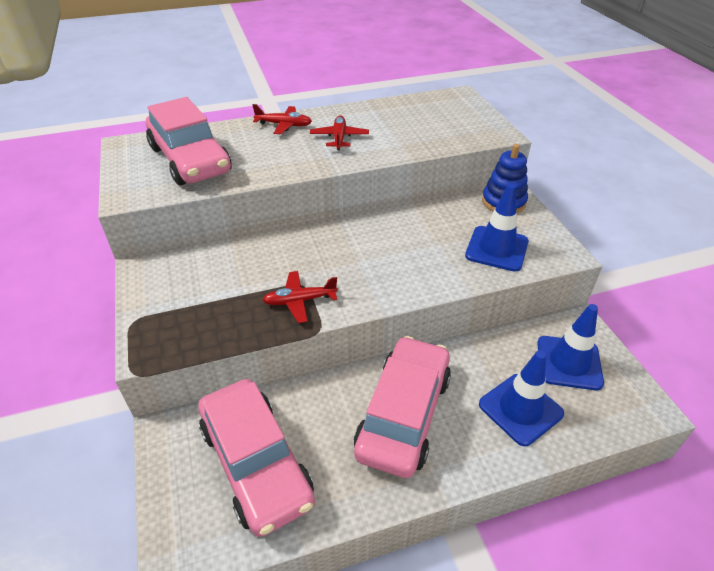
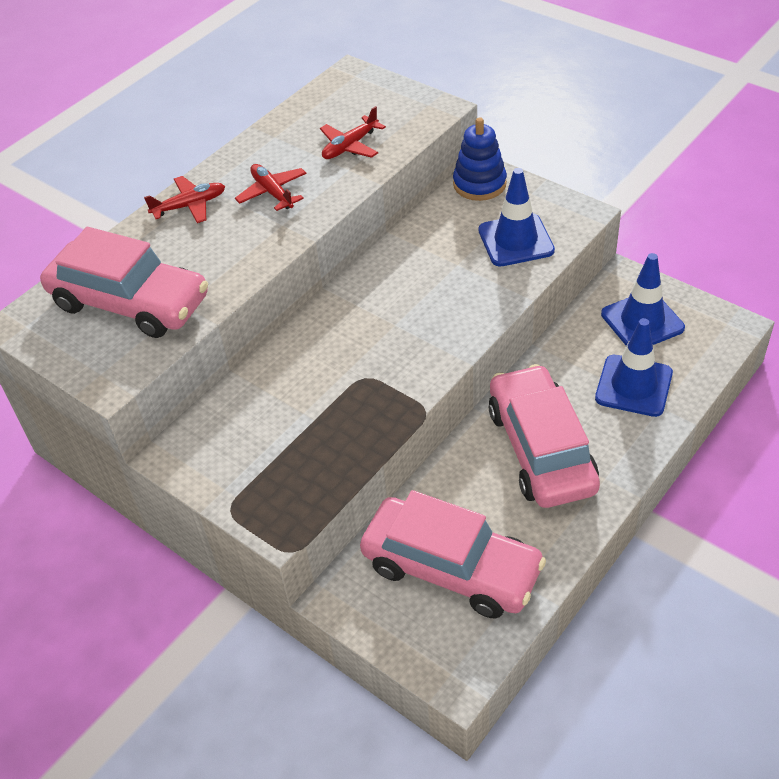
camera: 30 degrees left, 5 degrees up
(299, 301) = (378, 394): red plane -> red plane (350, 146)

